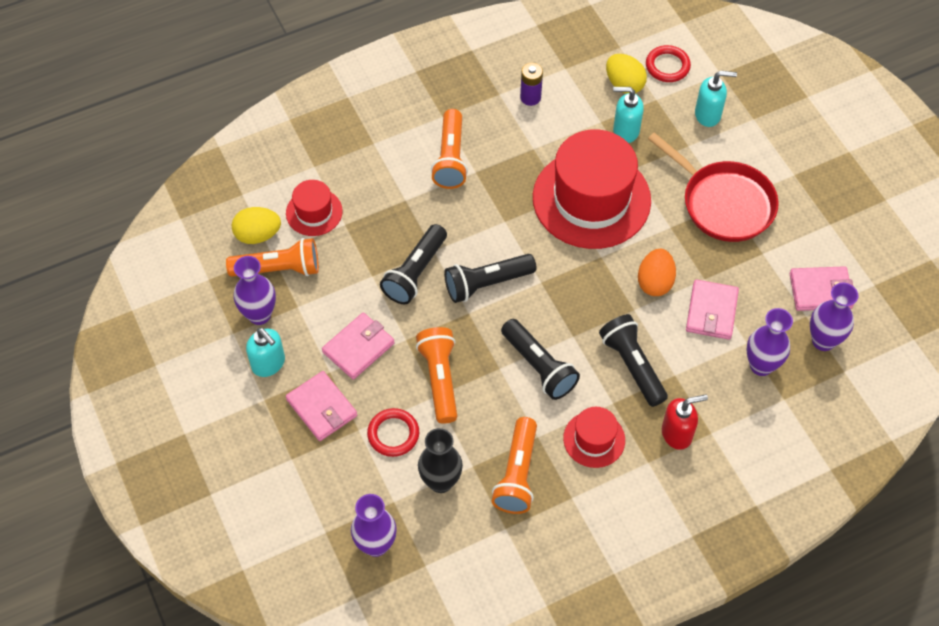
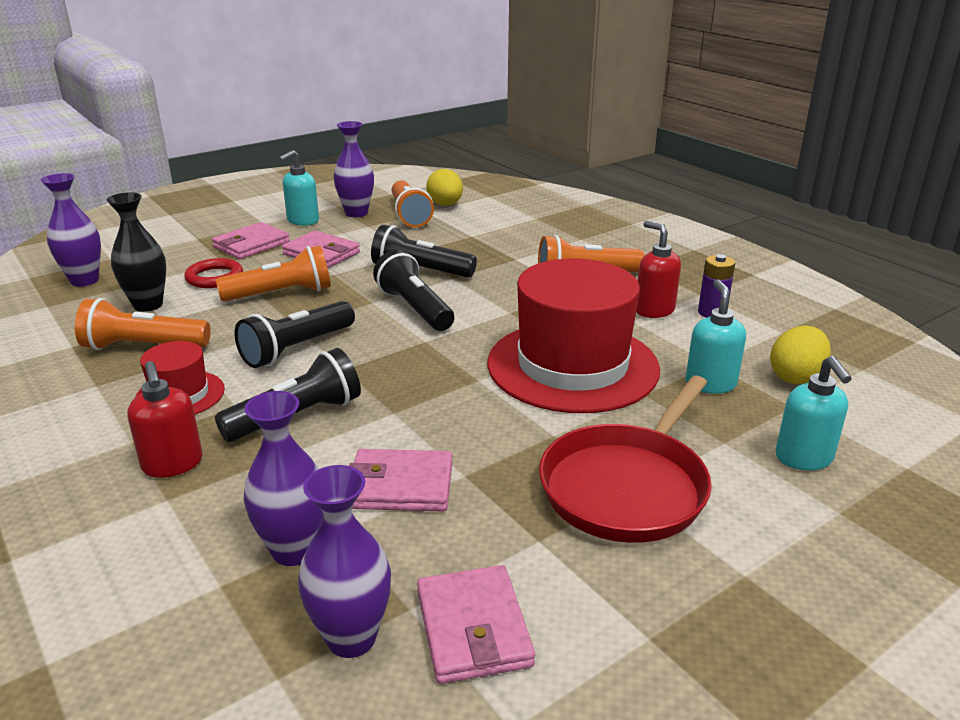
camera: 80 degrees right, 30 degrees down
(314, 212) = (480, 222): red hat -> none
(520, 130) = (654, 310): none -> red soap dispenser
(655, 282) = (446, 427): orange egg -> none
(667, 66) = (868, 412): red ring -> none

